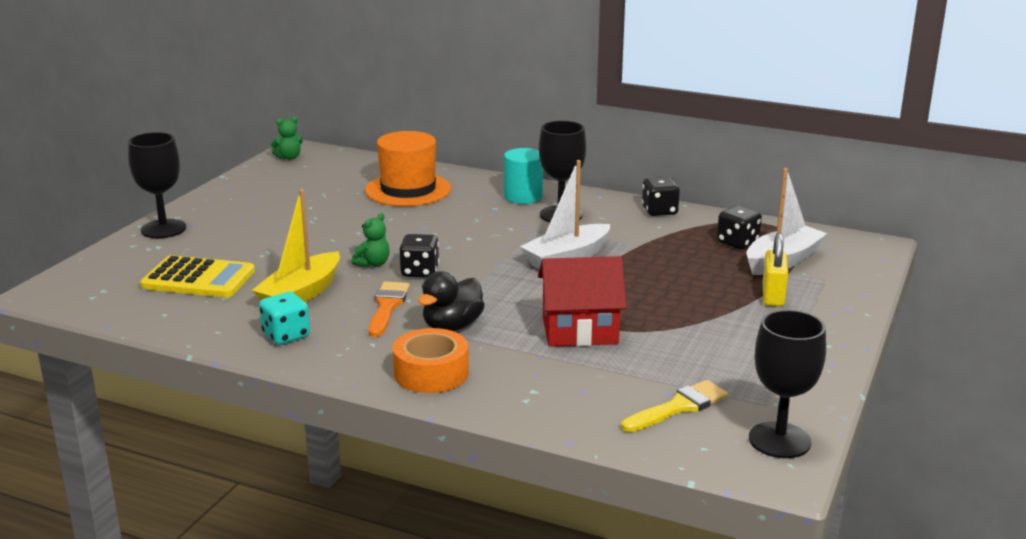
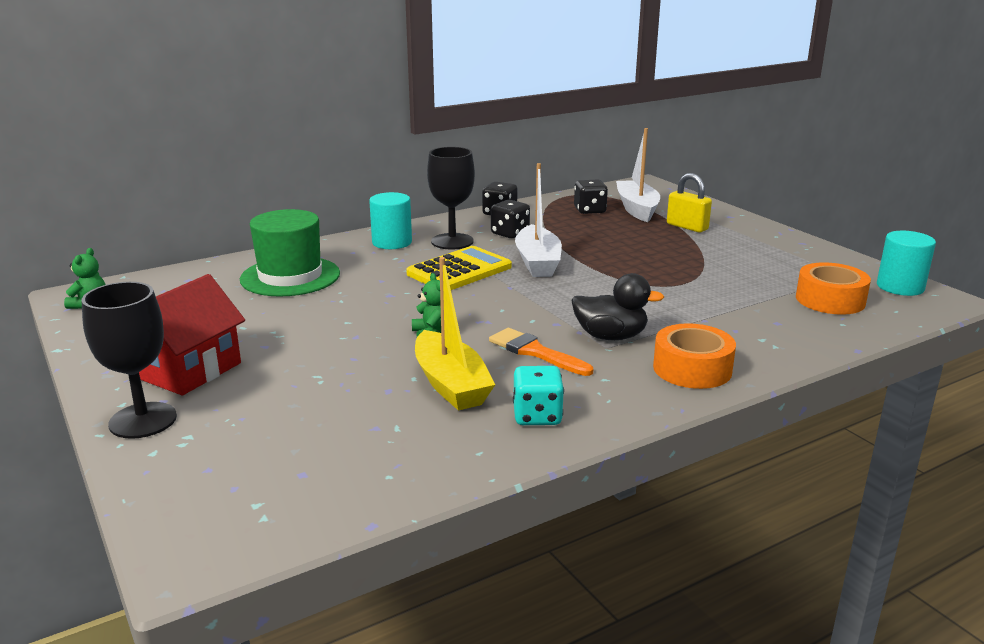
camera: 55 degrees left, 0 degrees up
(198, 279) = (325, 431): yellow calculator -> yellow calculator (459, 270)
(408, 190) = (290, 276): orange hat -> green hat
(419, 272) = (481, 320): black dice -> black dice (510, 233)
(452, 326) = (610, 336): black duck -> black duck turned 60 degrees counterclockwise
(579, 330) = (674, 294): red house -> red house (189, 370)
(679, 407) = (830, 300): yellow brush -> orange tape
(779, 440) = (900, 287): black goblet -> turquoise cylinder

